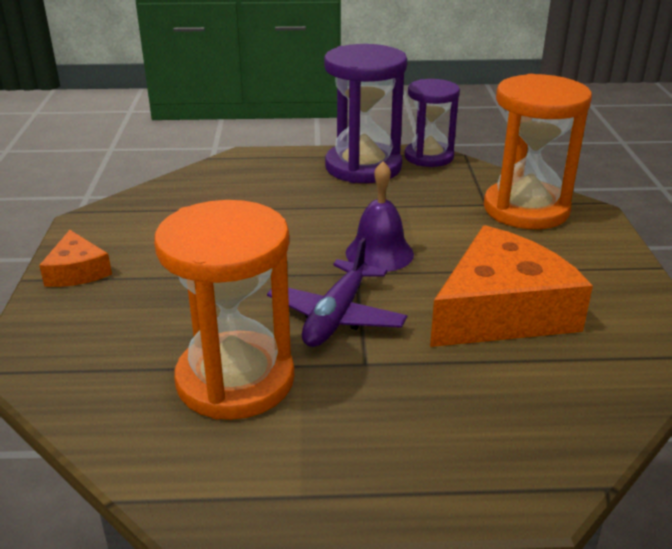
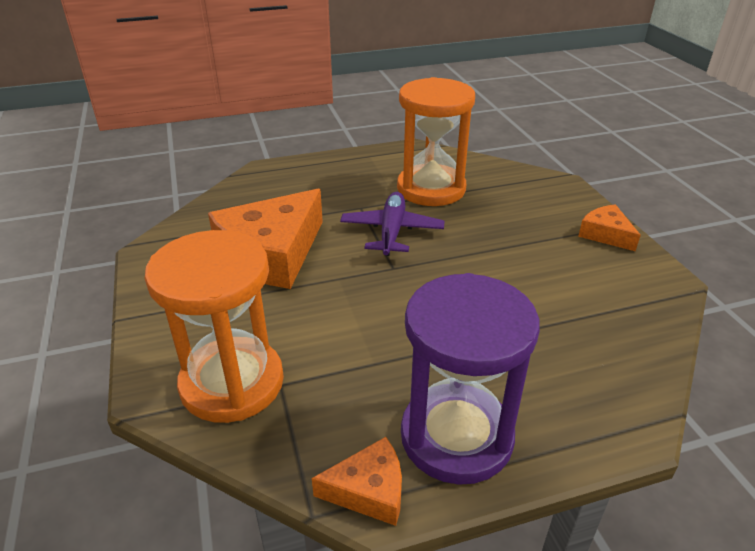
camera: 165 degrees right, 5 degrees up
(379, 253) = (381, 290): purple bell -> none
(429, 157) = (369, 490): purple hourglass -> orange cheese

